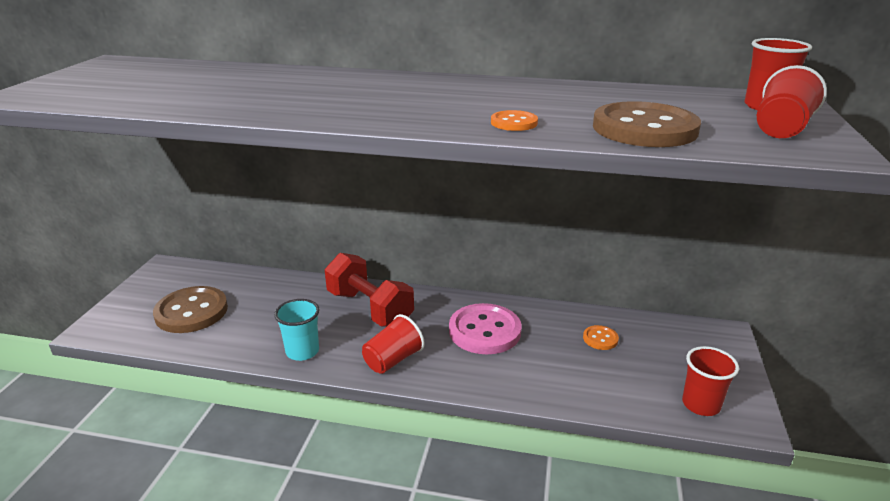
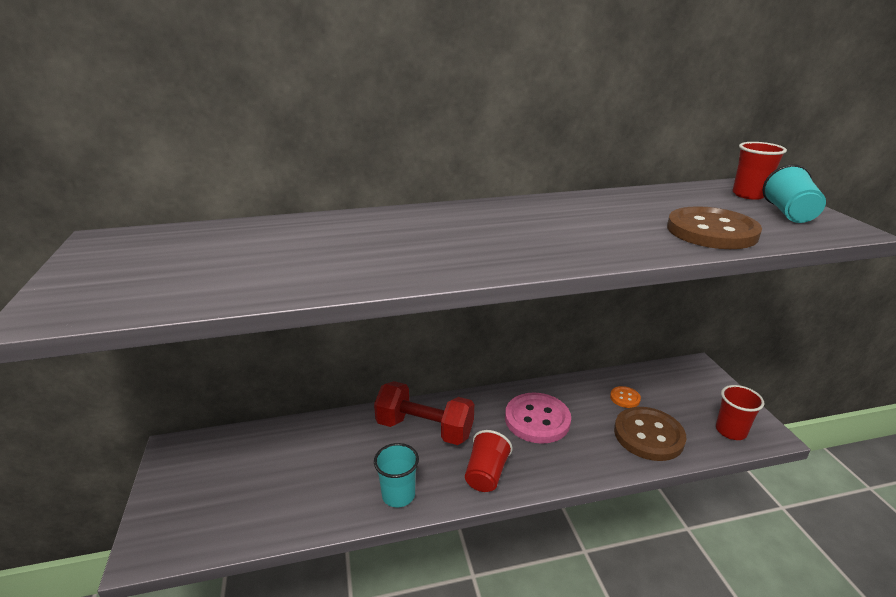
camera: 25 degrees left, 0 degrees up
(191, 312) = (248, 491): brown button -> brown button (648, 435)
(514, 123) = (616, 244): orange button -> none
(781, 129) = (788, 214): red cup -> turquoise cup

